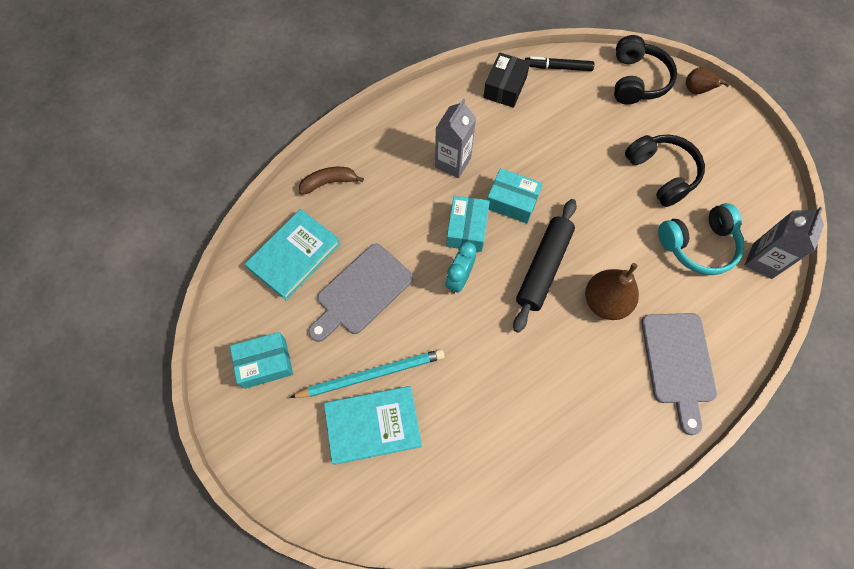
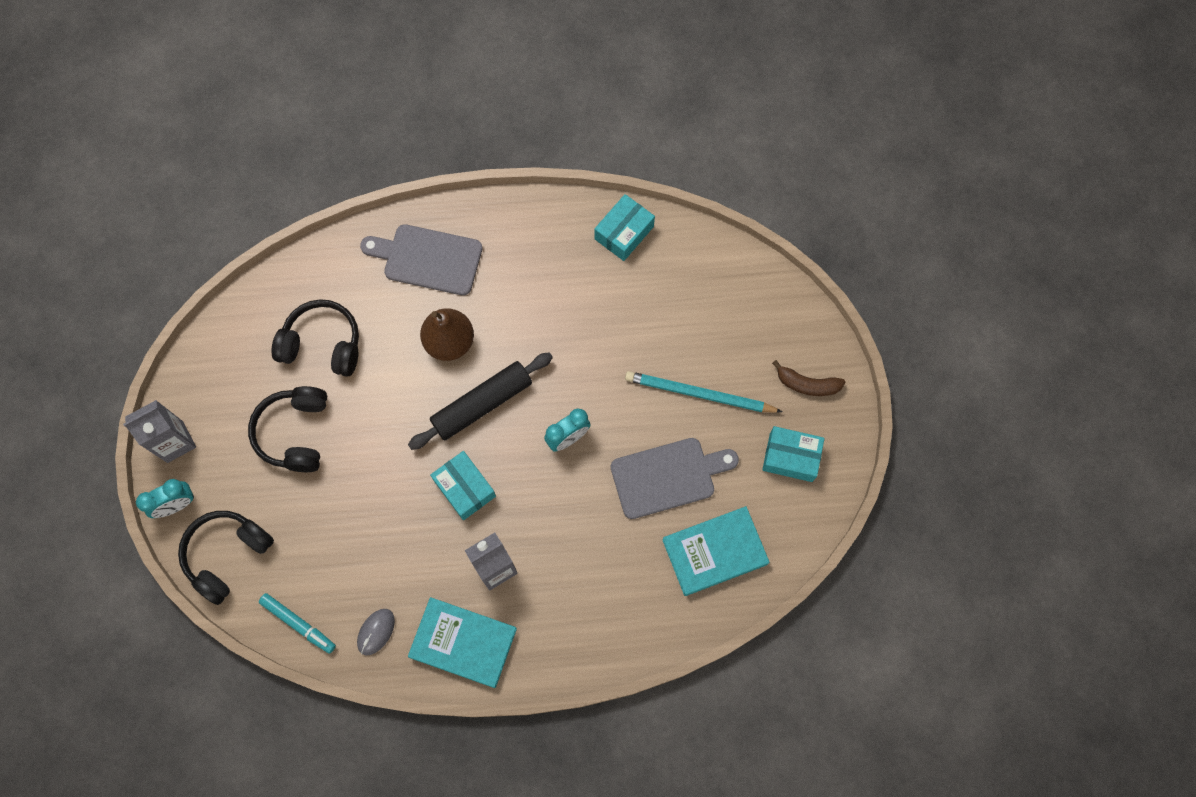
camera: 150 degrees left, 5 degrees up
(329, 182) = (638, 619): brown banana -> brown banana (807, 384)
(373, 425) = (720, 351): turquoise book -> turquoise book (463, 643)
(467, 229) = (528, 484): turquoise box -> turquoise box (624, 233)
(505, 87) = (376, 632): black box -> grey mouse
(558, 67) = (298, 624): black marker -> turquoise marker
(678, 363) = (428, 259): grey cutting board -> grey cutting board turned 105 degrees counterclockwise
(696, 91) = (176, 505): brown pear -> turquoise clock
(698, 245) = (322, 344): turquoise headphones -> black headphones
(762, 261) = (278, 298): grey carton -> grey carton (175, 442)

